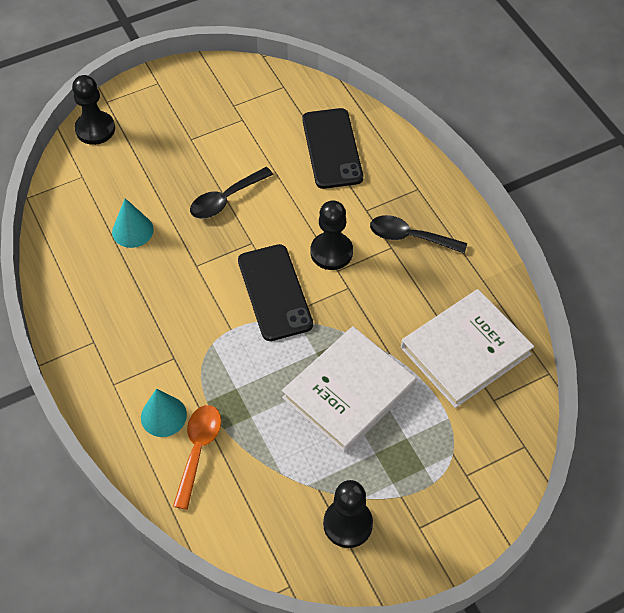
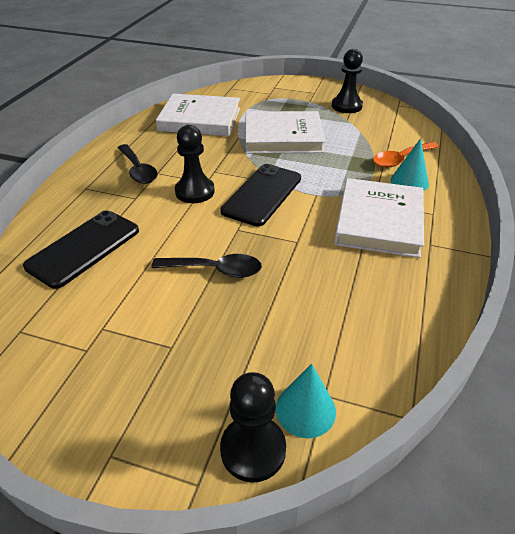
camera: 135 degrees left, 15 degrees down
(132, 230) = (322, 300): turquoise cone -> turquoise cone (305, 410)
(152, 337) = (379, 221): none -> white book

